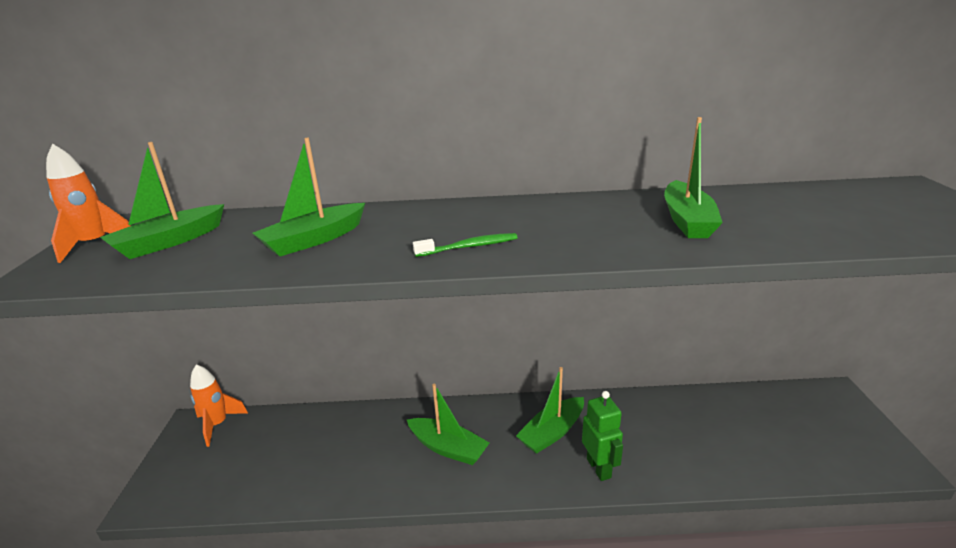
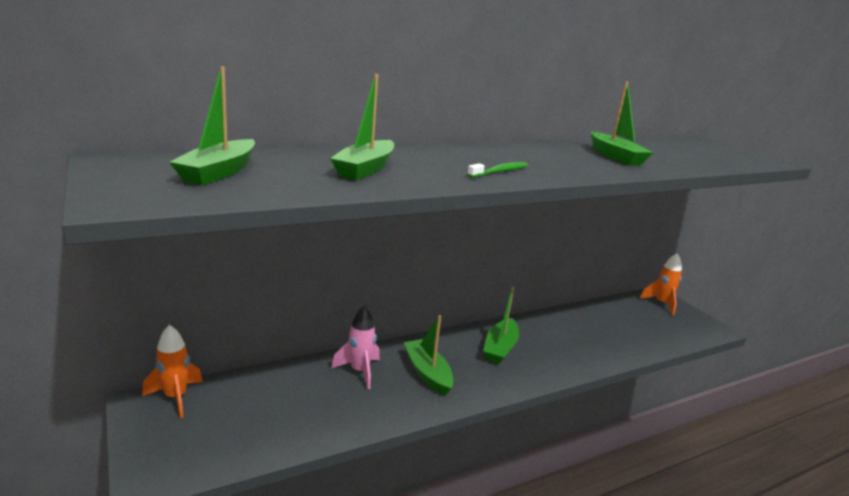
camera: 30 degrees left, 5 degrees down
(95, 245) = (132, 176): orange rocket -> orange rocket (661, 304)
(383, 431) = (359, 371): none -> pink rocket
(448, 448) = (427, 373): green boat -> green boat turned 120 degrees counterclockwise
(599, 468) = (550, 364): green robot -> none

